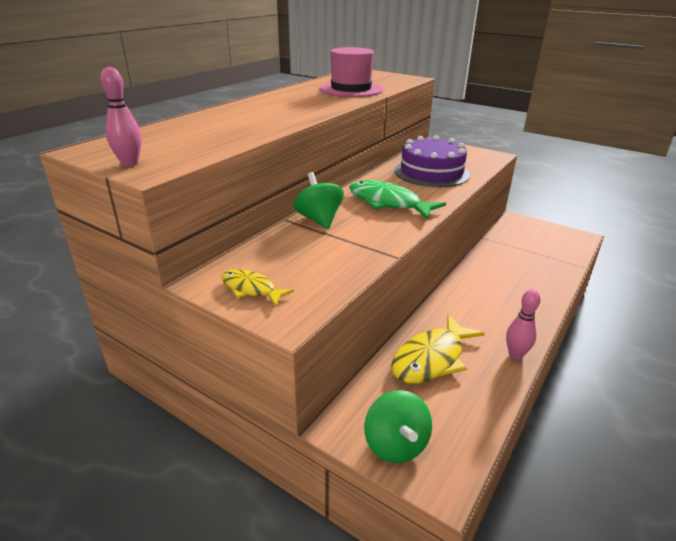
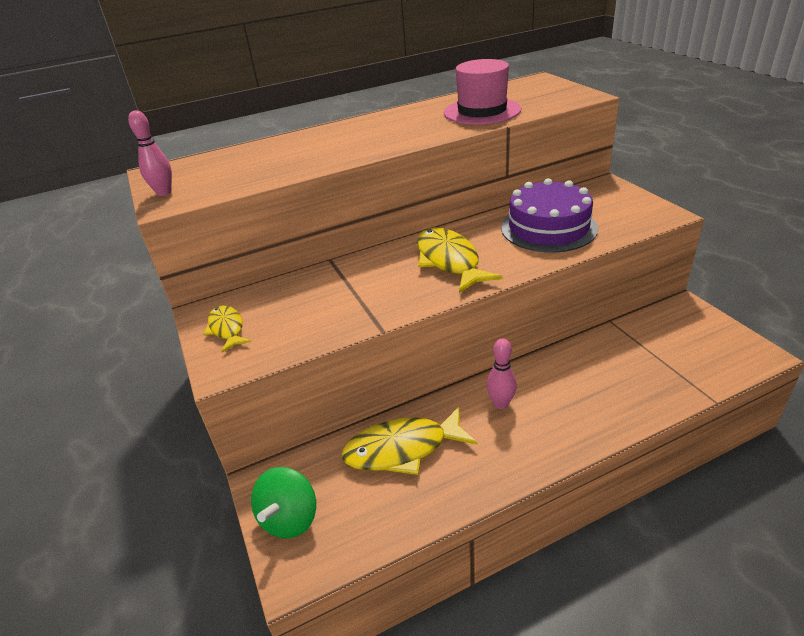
camera: 35 degrees right, 5 degrees up
(319, 220) = (359, 267): green spinning top -> none
(388, 203) = (449, 261): green fish -> yellow fish
(515, 355) = (495, 479): pink bowling pin -> pink bowling pin (501, 403)

